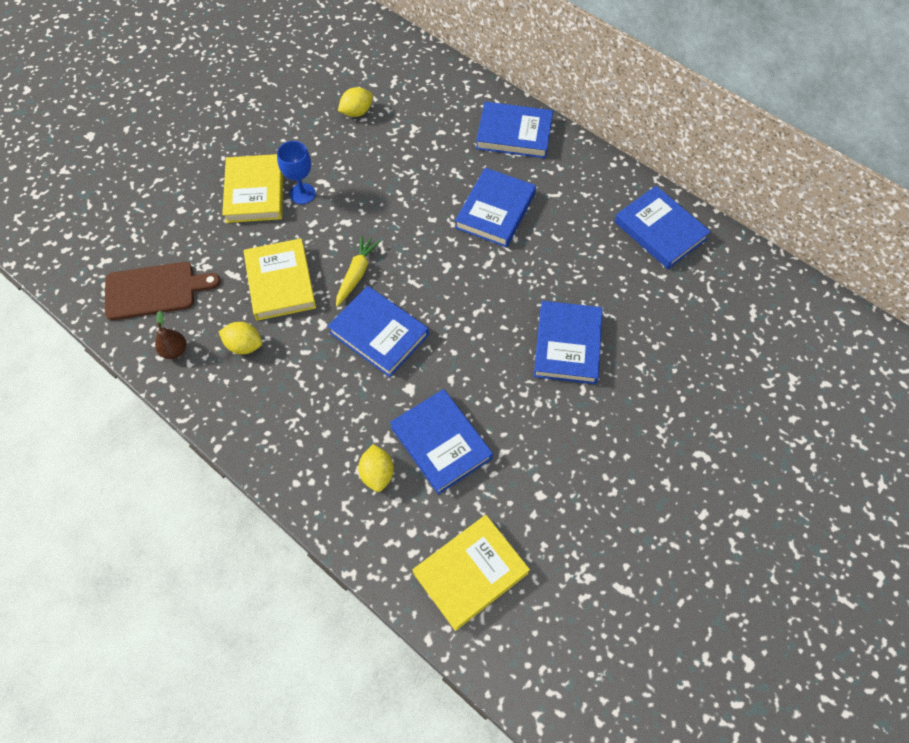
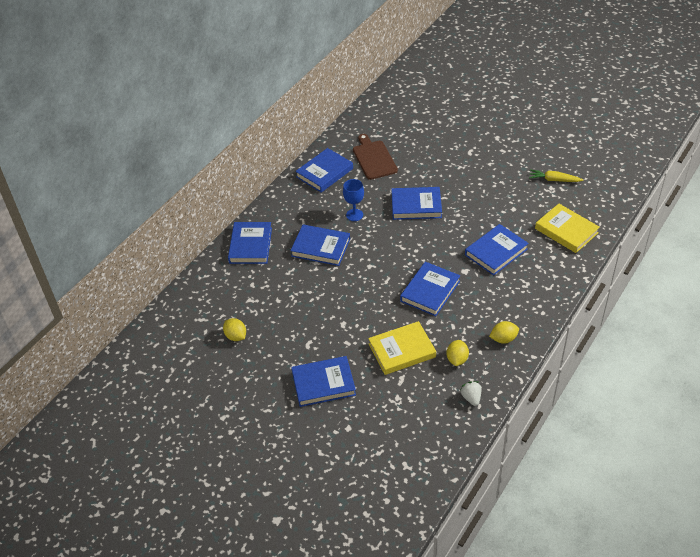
camera: 95 degrees left, 15 degrees down
(154, 290) = (425, 424): brown cutting board -> brown cutting board (374, 158)
(174, 350) = (471, 398): brown pear -> white strawberry
(255, 192) = (323, 384): yellow book -> blue book
(302, 194) = (321, 354): blue goblet -> blue goblet (354, 215)
(357, 274) = (386, 310): yellow carrot -> yellow carrot (554, 180)
(377, 474) = (524, 277): yellow lemon -> yellow lemon (503, 339)

